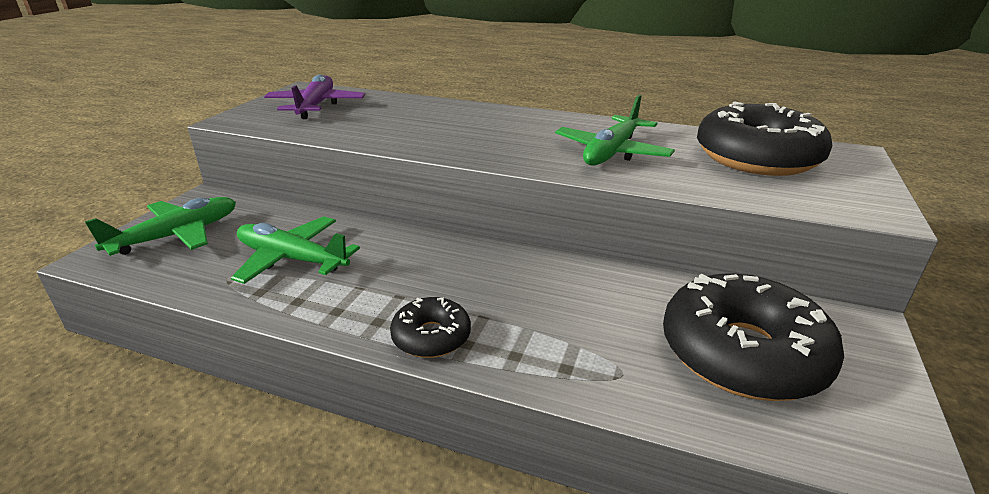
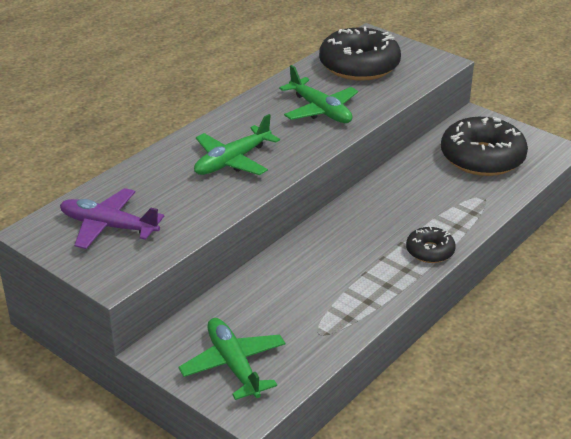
camera: 70 degrees left, 5 degrees up
(292, 259) = (309, 301): green plane -> green plane (232, 161)

